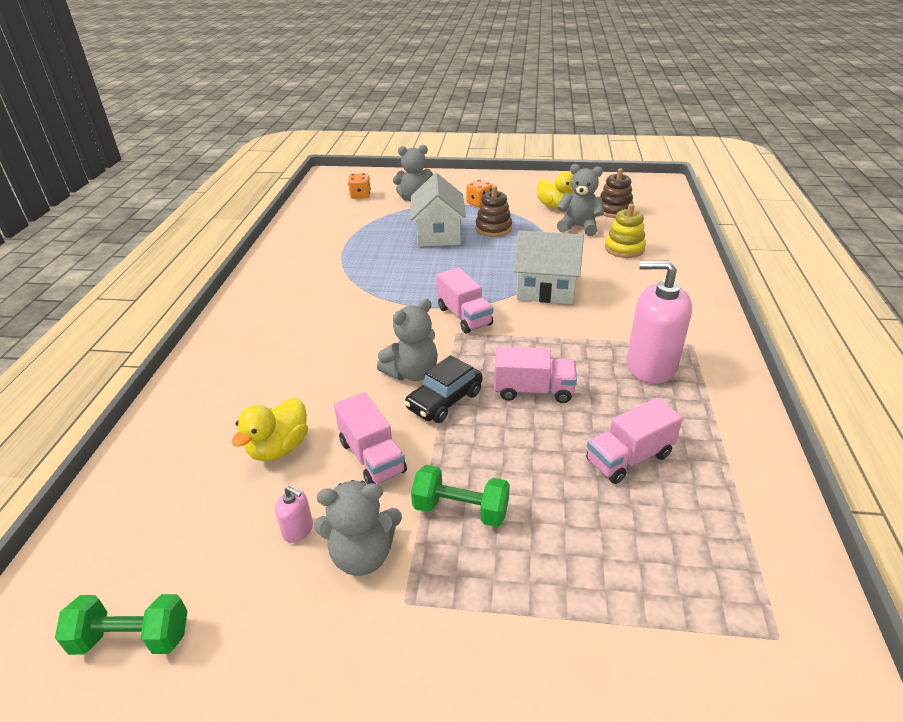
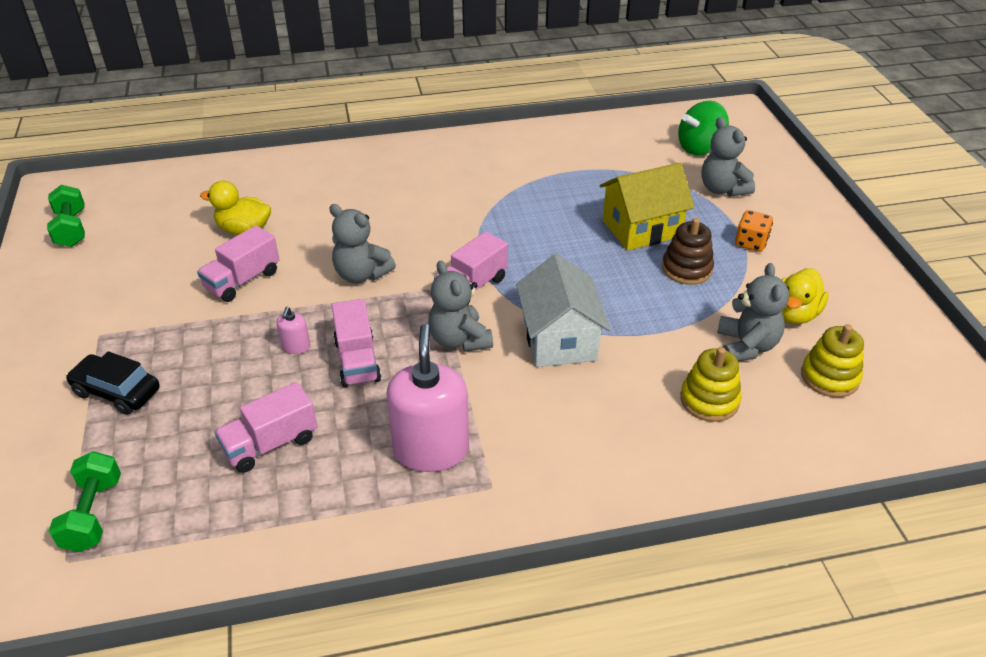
camera: 70 degrees right, 5 degrees up
(298, 530) = (161, 266): pink soap dispenser -> pink soap dispenser (296, 346)
(360, 195) = (700, 148): orange dice -> green spinning top
(362, 555) = (140, 303): grey teddy bear -> grey teddy bear (459, 340)
(438, 234) = (641, 228): white house -> yellow house
(444, 400) = (326, 304): black car -> black car (117, 392)
(461, 509) = (190, 344): green dumbbell -> green dumbbell (93, 514)
(614, 210) = (829, 377): brown stacking toy -> yellow stacking toy
(629, 458) = (270, 444): pink truck -> pink truck turned 75 degrees counterclockwise

